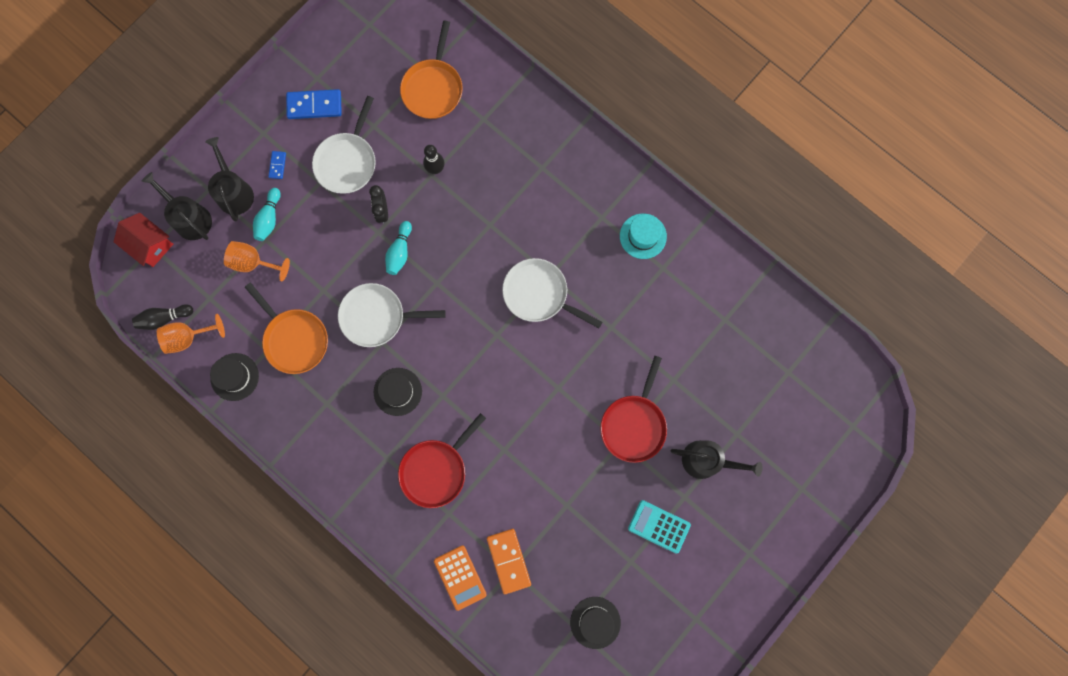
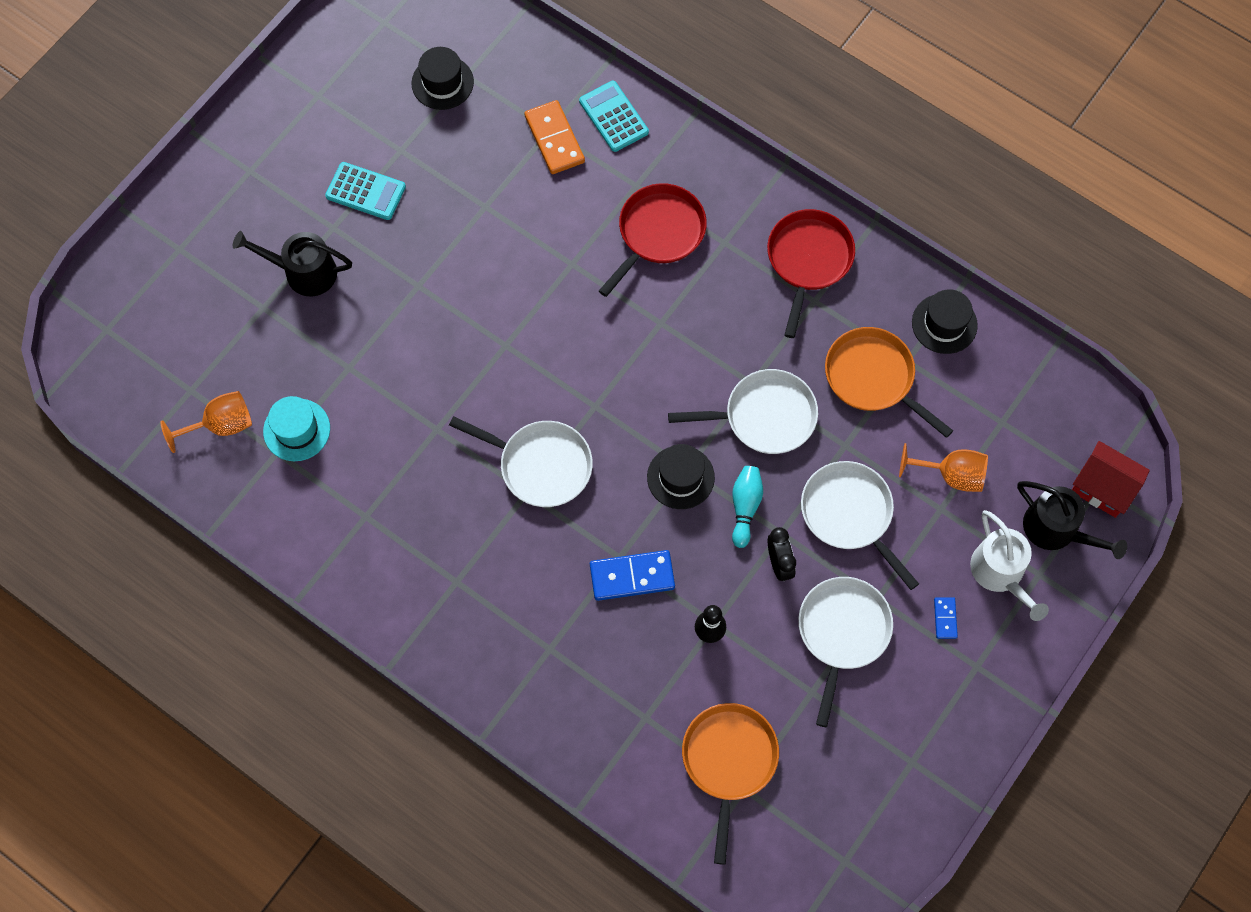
camera: 175 degrees right, 10 degrees down
(164, 318) = (1058, 390): black bowling pin -> none
(188, 337) = (1019, 368): orange goblet -> orange goblet (221, 425)
(234, 192) = (1000, 573): black watering can -> white watering can
(269, 218) = (941, 539): turquoise bowling pin -> none
(314, 105) = (907, 716): blue domino -> blue domino (632, 576)
(328, 241) = (850, 514): none -> white pan
(397, 391) = (721, 323): black hat -> black hat (680, 477)
(460, 577) = (613, 117): orange calculator -> turquoise calculator
(634, 424) = (401, 308): red pan -> red pan (808, 260)
(643, 236) = (395, 559): turquoise hat -> turquoise hat (296, 430)

